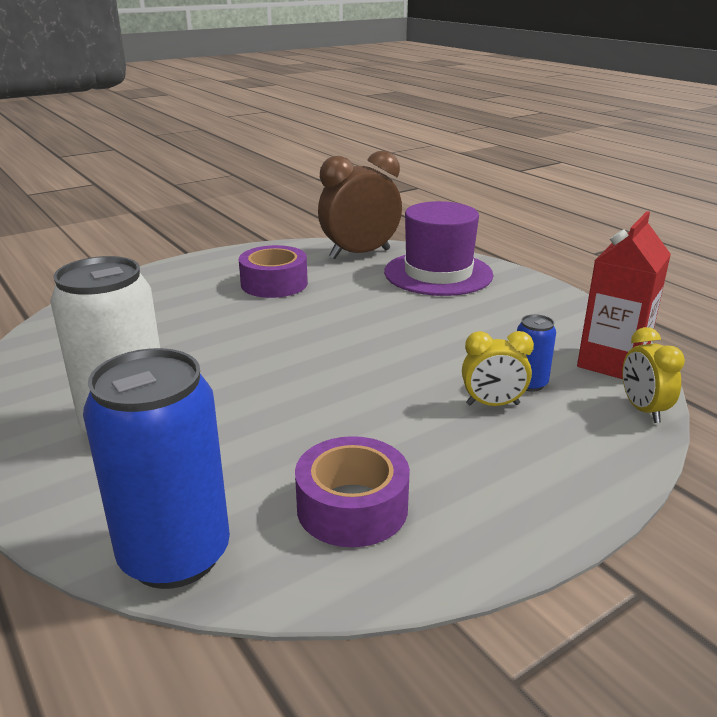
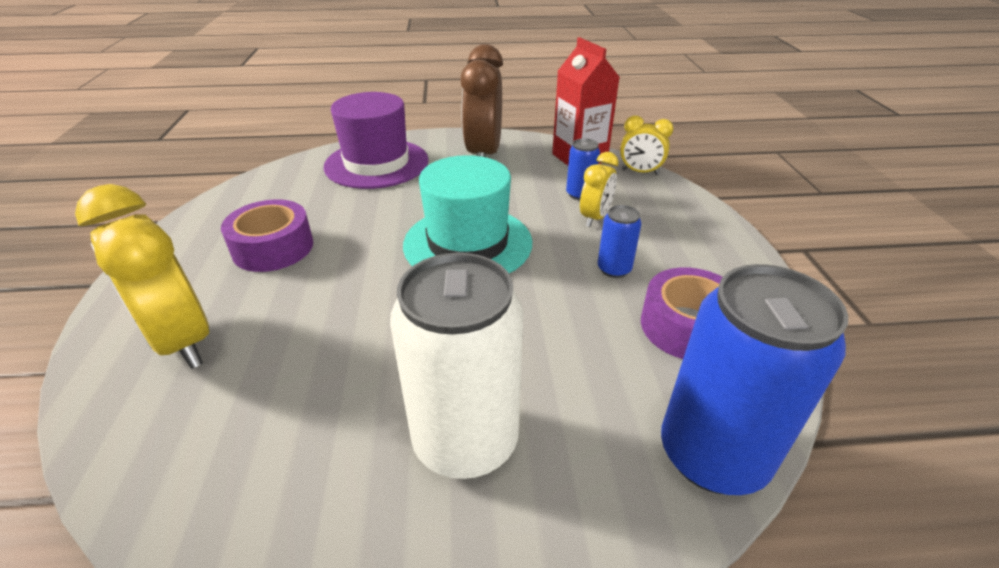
camera: 60 degrees left, 10 degrees up
(156, 297) = (182, 341): none -> yellow clock
(360, 254) = (283, 182): brown clock -> brown clock (484, 154)
(364, 352) = (468, 243): none -> turquoise hat
(407, 439) = (614, 269): none -> blue can

